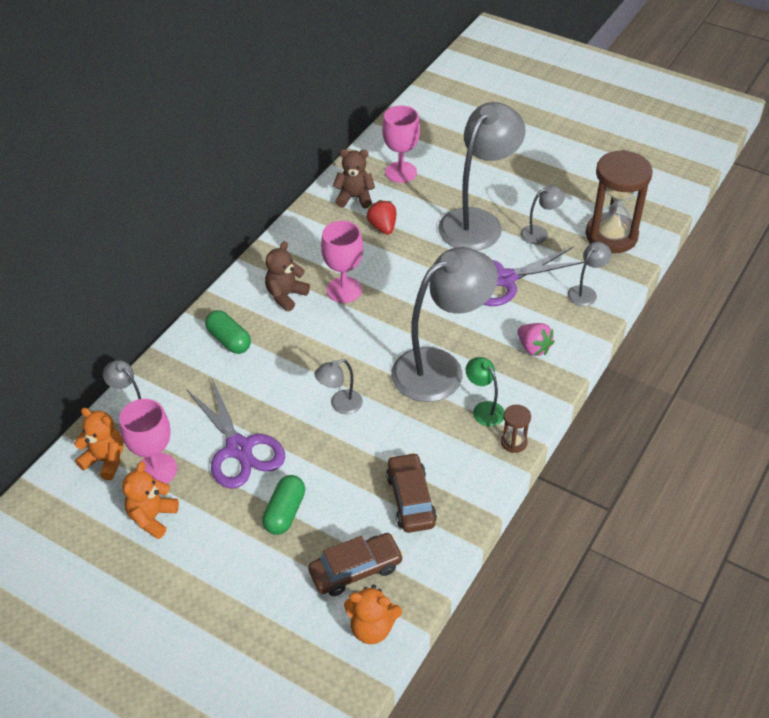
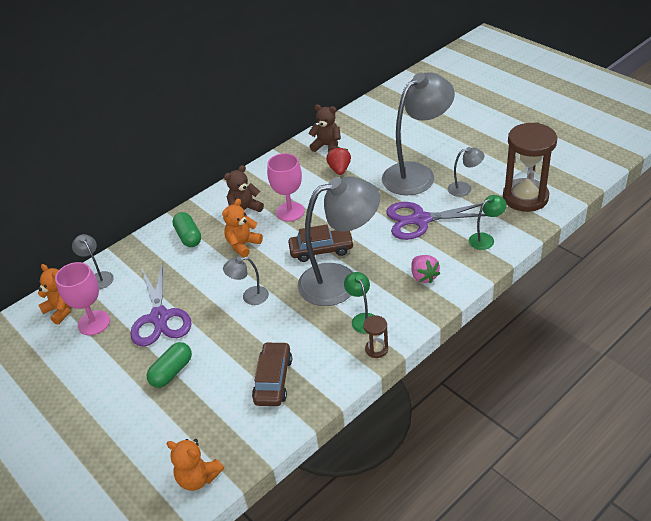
camera: 20 degrees right, 5 degrees down
(152, 517) = (74, 357): orange teddy bear -> orange teddy bear (243, 245)
(356, 570) = (206, 428): brown car -> brown car (321, 250)
(401, 172) = (370, 131): pink goblet -> none
(585, 292) = (485, 239): grey lamp -> green lamp

